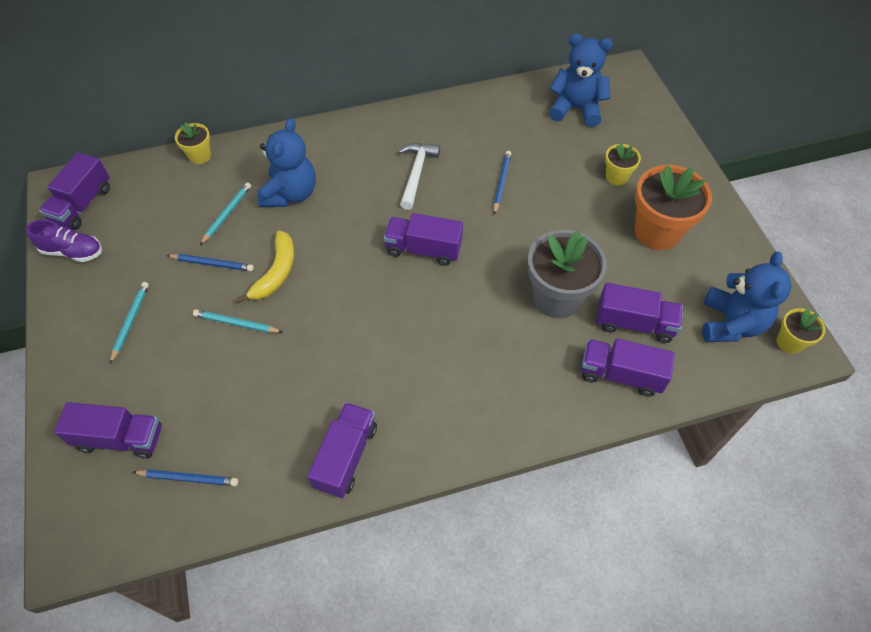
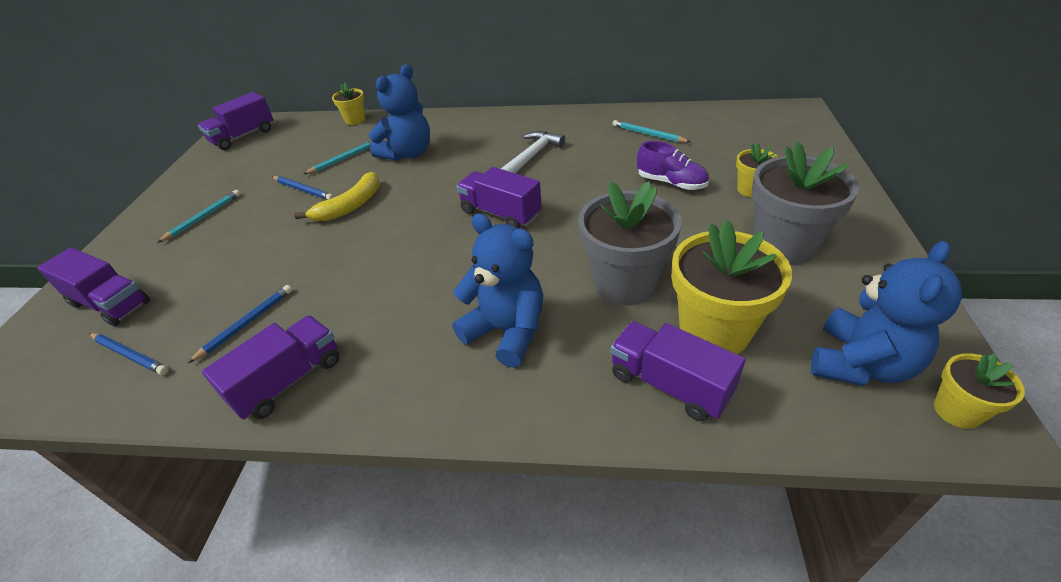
camera: 25 degrees right, 15 degrees down
(72, 251) = (208, 163): purple shoe -> purple shoe (671, 183)
(236, 323) = (284, 237): turquoise pencil -> turquoise pencil (648, 134)
(501, 183) = (614, 175): blue pencil -> blue pencil (246, 324)
(576, 109) = (727, 131): blue teddy bear -> blue teddy bear (506, 331)
(634, 323) = (714, 331): purple truck -> yellow flower pot
(657, 232) = (783, 246): orange flower pot -> grey flower pot

